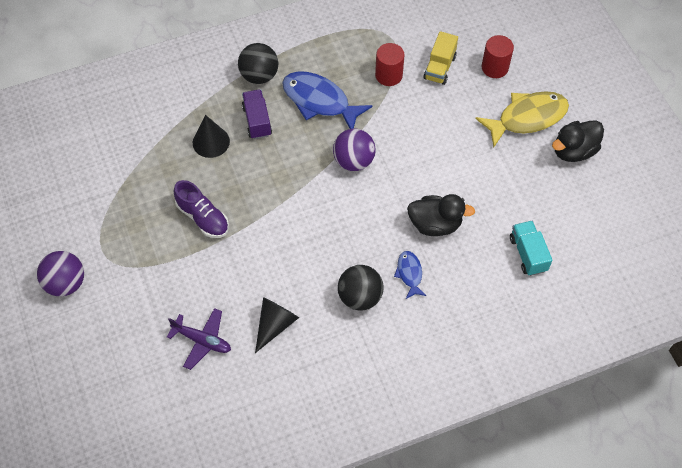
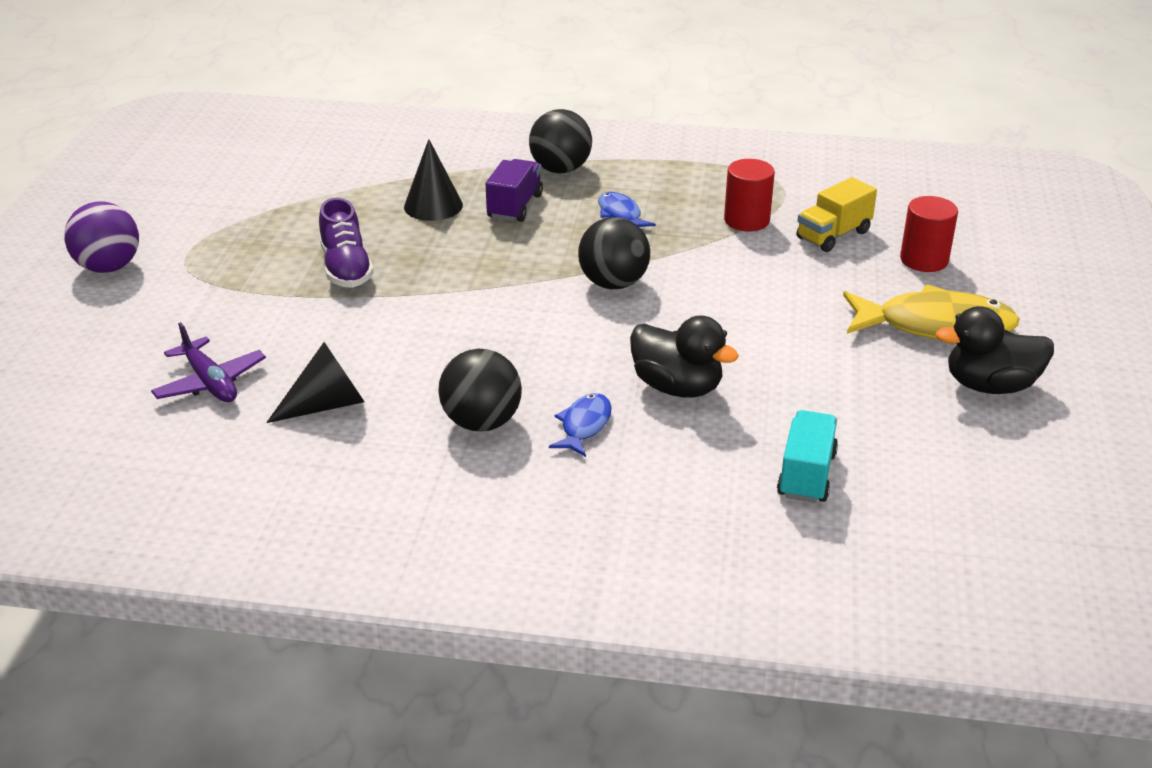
camera: 30 degrees right, 25 degrees down
(319, 101) = (620, 214): blue fish -> blue fish, size x0.51
(353, 161) = (613, 283): purple ball -> black ball

